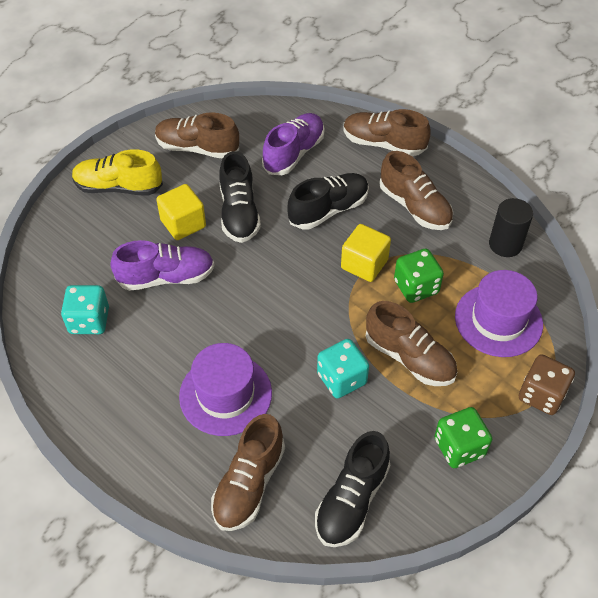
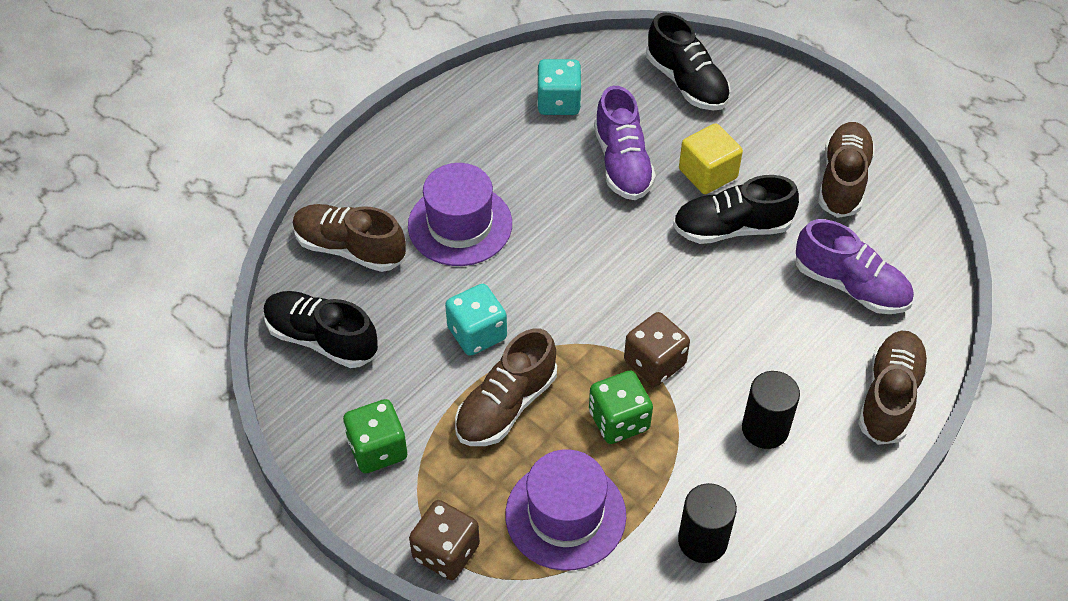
camera: 90 degrees right, 0 degrees up
(118, 187) = (761, 108): yellow shoe -> none
(328, 210) = (747, 325): black shoe -> black shoe (686, 83)
(364, 264) = (654, 363): yellow cube -> brown dice
(414, 207) = (765, 429): brown shoe -> black cylinder

